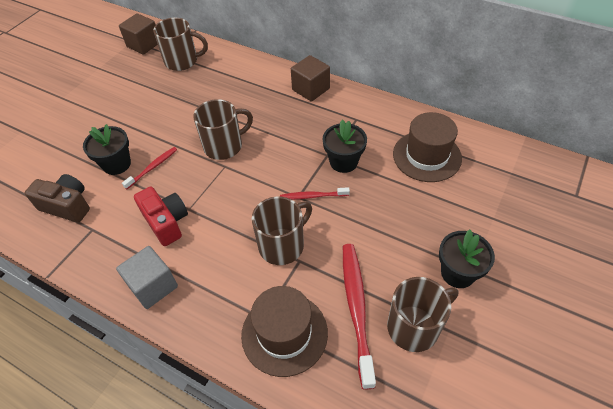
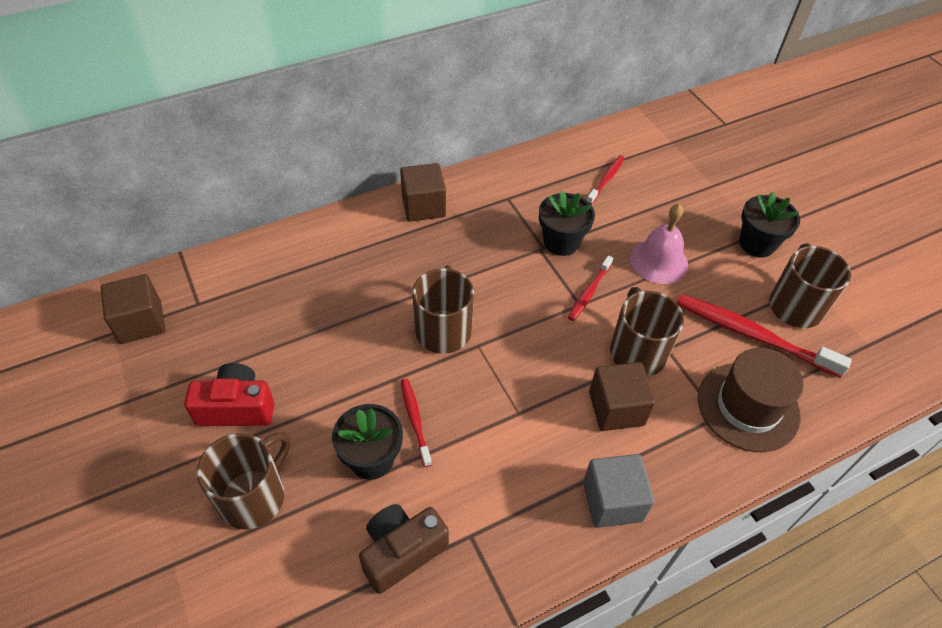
camera: 60 degrees left, 0 degrees up
(166, 222) = (523, 445): red camera -> red camera (236, 408)
(182, 61) = (233, 296): brown mug -> brown mug (254, 496)
(226, 255) = (616, 408): none -> brown cube
(377, 220) = (659, 261): none -> pink bell
(427, 156) = (606, 180): brown hat -> red toothbrush

